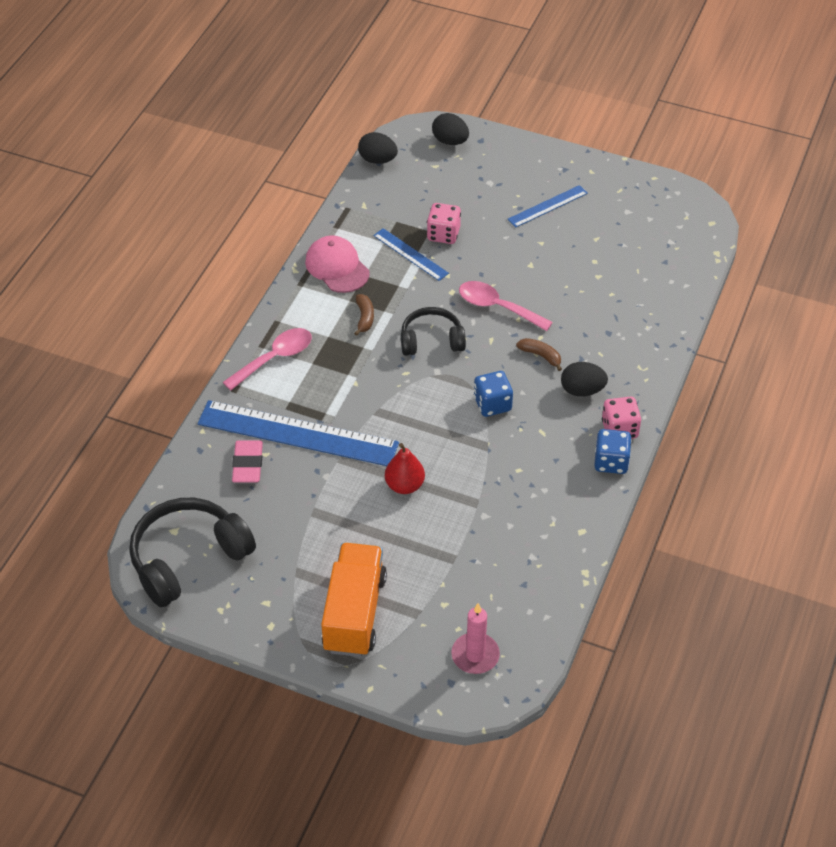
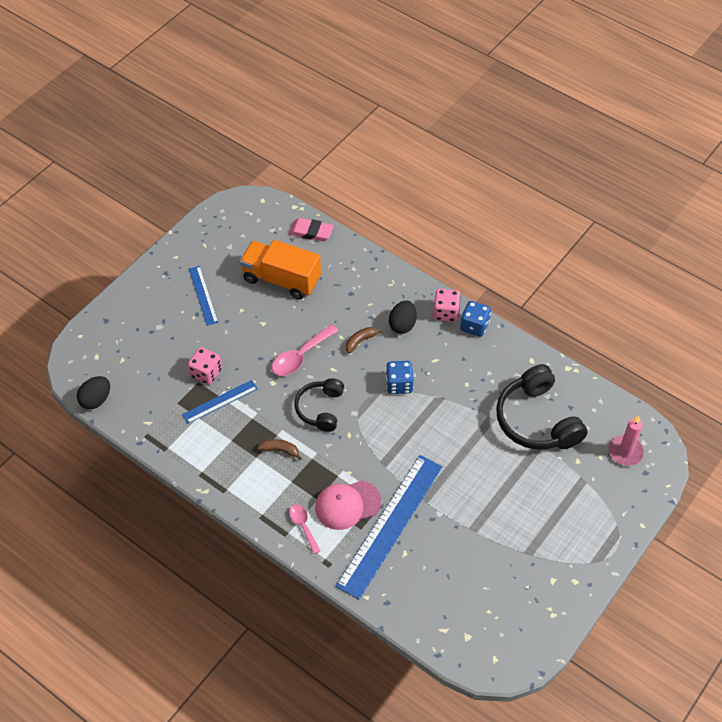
camera: 75 degrees left, 5 degrees up
(188, 558) = (498, 630): black headphones -> black headphones (537, 420)
(248, 464) = (412, 568): pink eraser -> pink eraser (311, 232)
(274, 358) = (303, 526): pink spoon -> pink spoon, size x0.62
(337, 267) = (214, 458): pink cap -> pink cap (347, 505)
(354, 613) = (574, 521): orange truck -> orange truck (281, 279)
(404, 485) = (462, 461): red pear -> none
(450, 141) = (97, 342): black egg -> none

